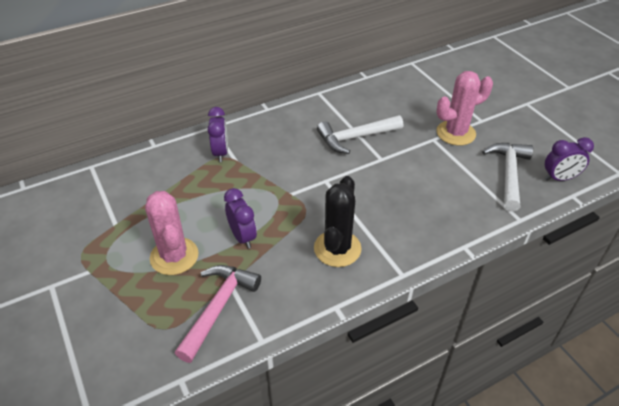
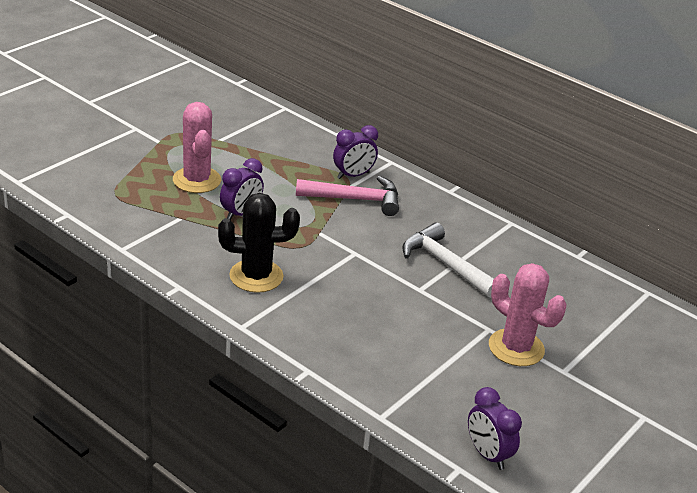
camera: 65 degrees right, 10 degrees down
(174, 256) = (197, 180): pink cactus -> pink cactus turned 60 degrees counterclockwise
(218, 307) = (149, 217): pink hammer -> pink hammer (355, 199)
(508, 174) = (464, 403): white hammer -> none

